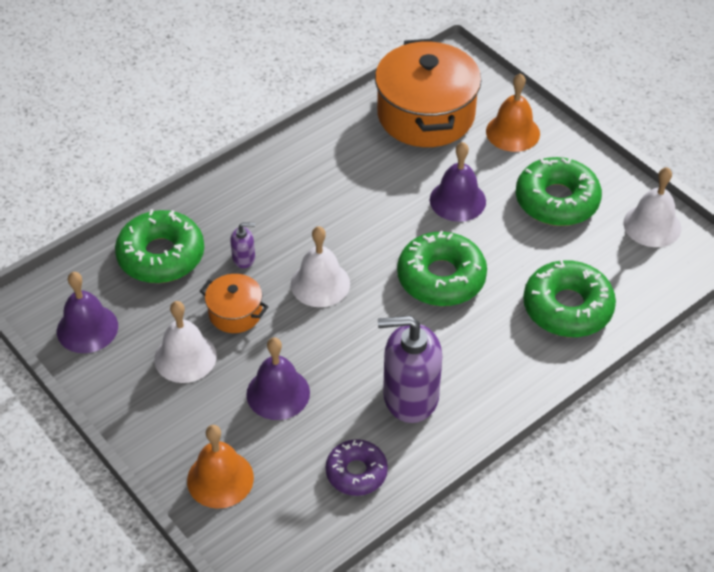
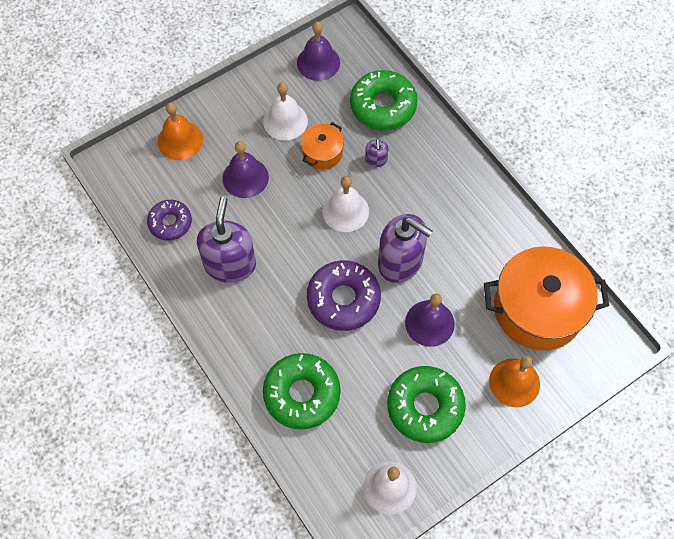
camera: 95 degrees right, 15 degrees up
(384, 228) = (400, 262): none -> purple soap dispenser
(441, 278) = (343, 299): green donut -> purple donut

